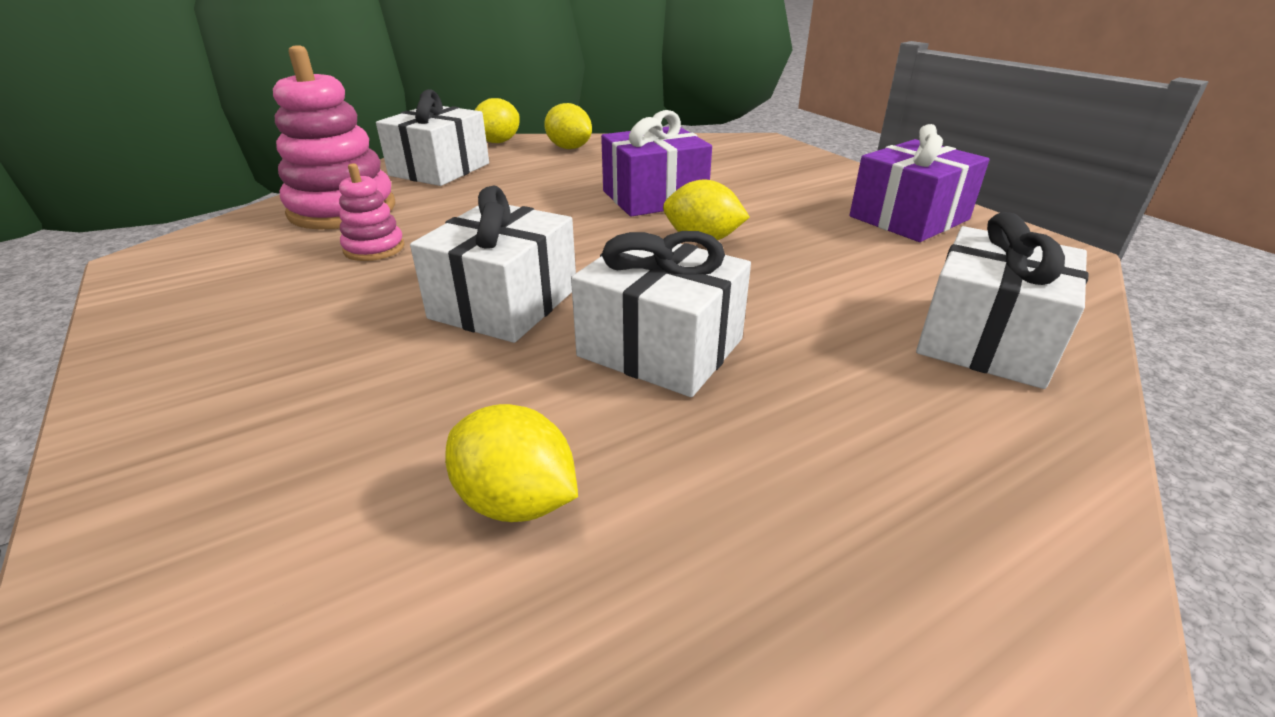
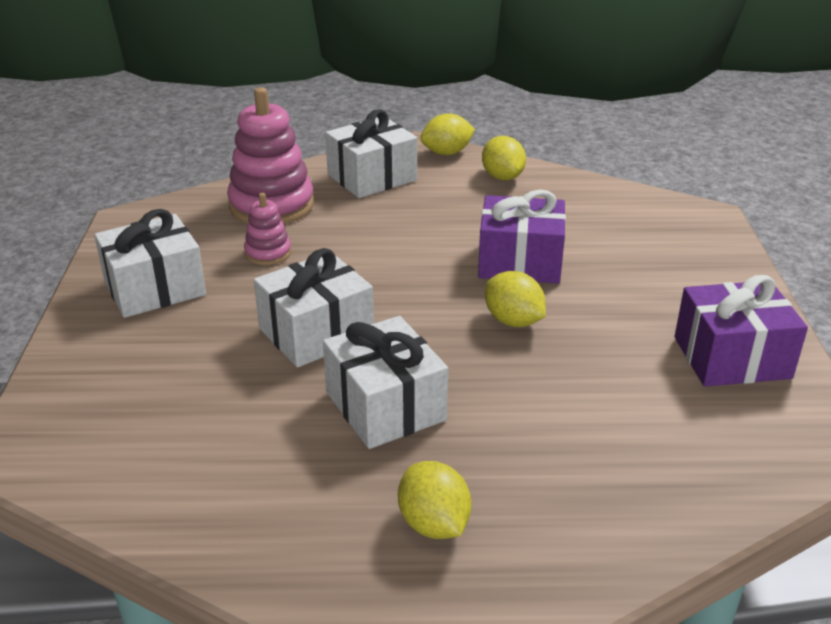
camera: 30 degrees right, 0 degrees up
(516, 501) = (219, 470): yellow lemon -> yellow lemon (434, 524)
(986, 339) = (631, 491): white gift -> white gift (155, 288)

